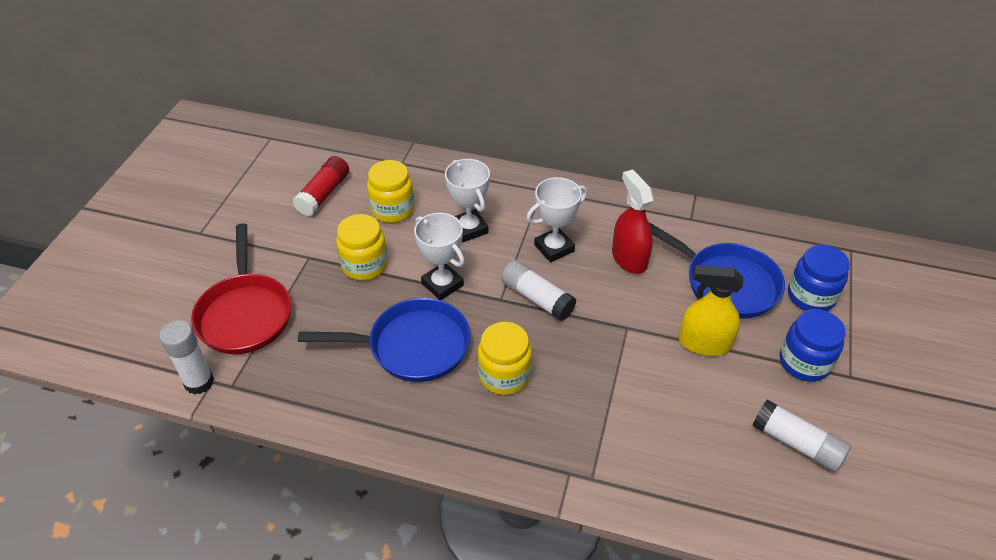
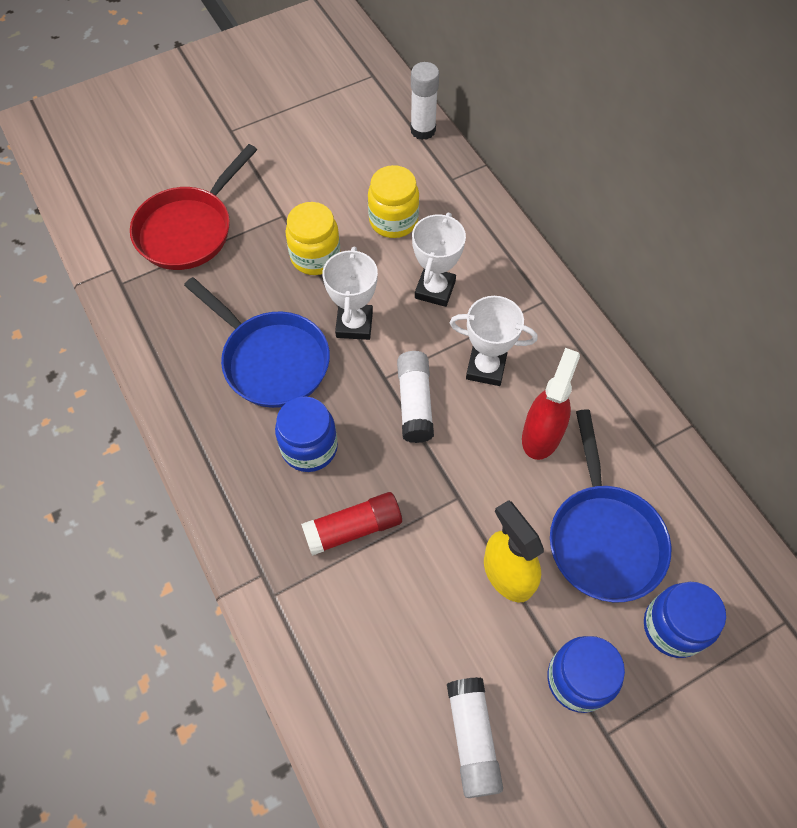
camera: 45 degrees right, 15 degrees up
(199, 382) = (105, 262): white glue stick -> white glue stick (423, 130)
(324, 194) = (356, 163): red glue stick -> red glue stick (353, 528)
(504, 375) = (309, 447): yellow jar -> blue jar

